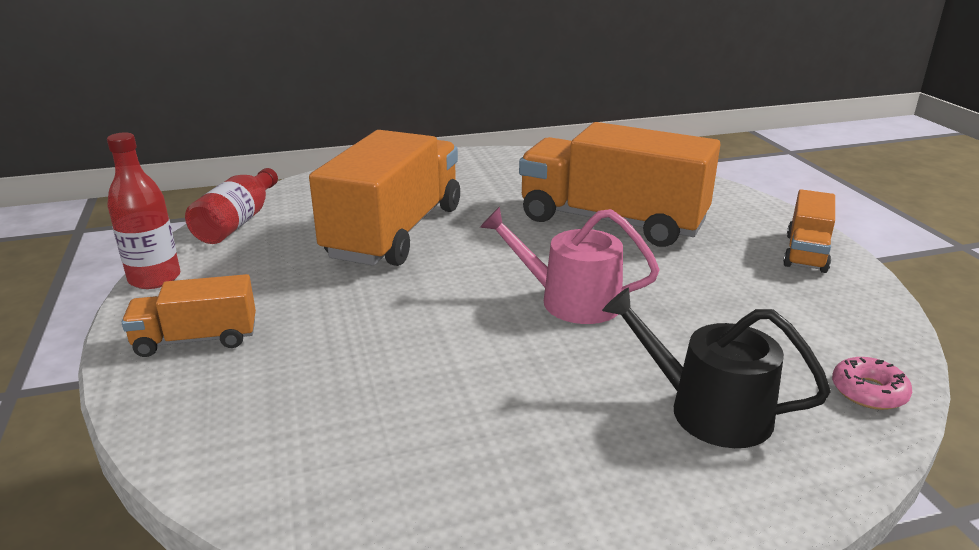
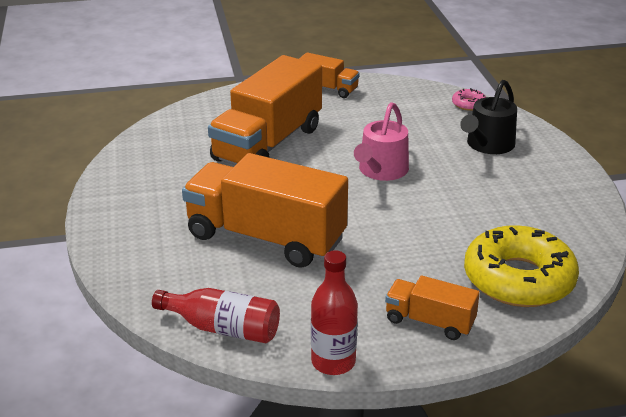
camera: 85 degrees left, 5 degrees up
(196, 339) = (429, 322): orange truck -> orange truck turned 120 degrees clockwise
(268, 424) = (518, 279): none -> yellow donut

